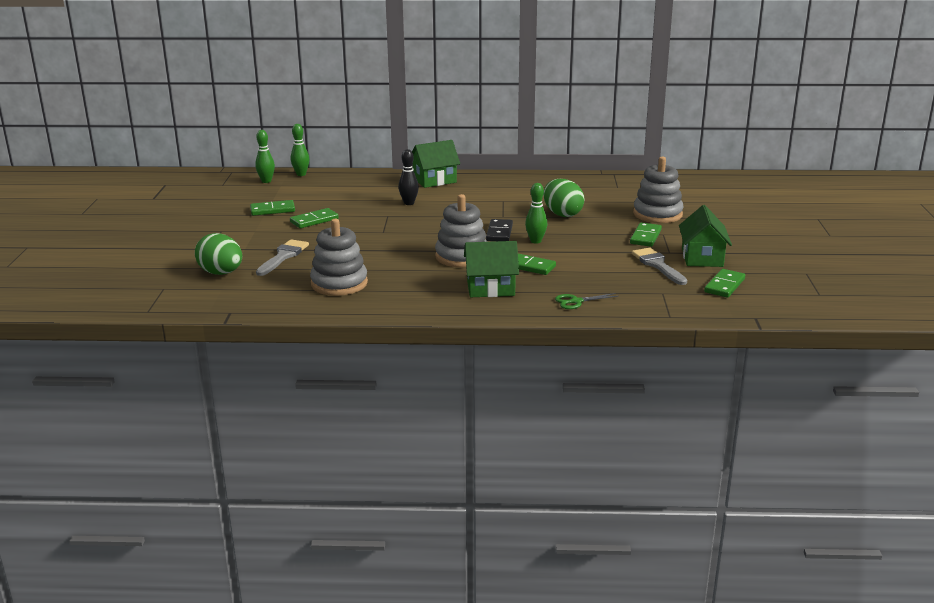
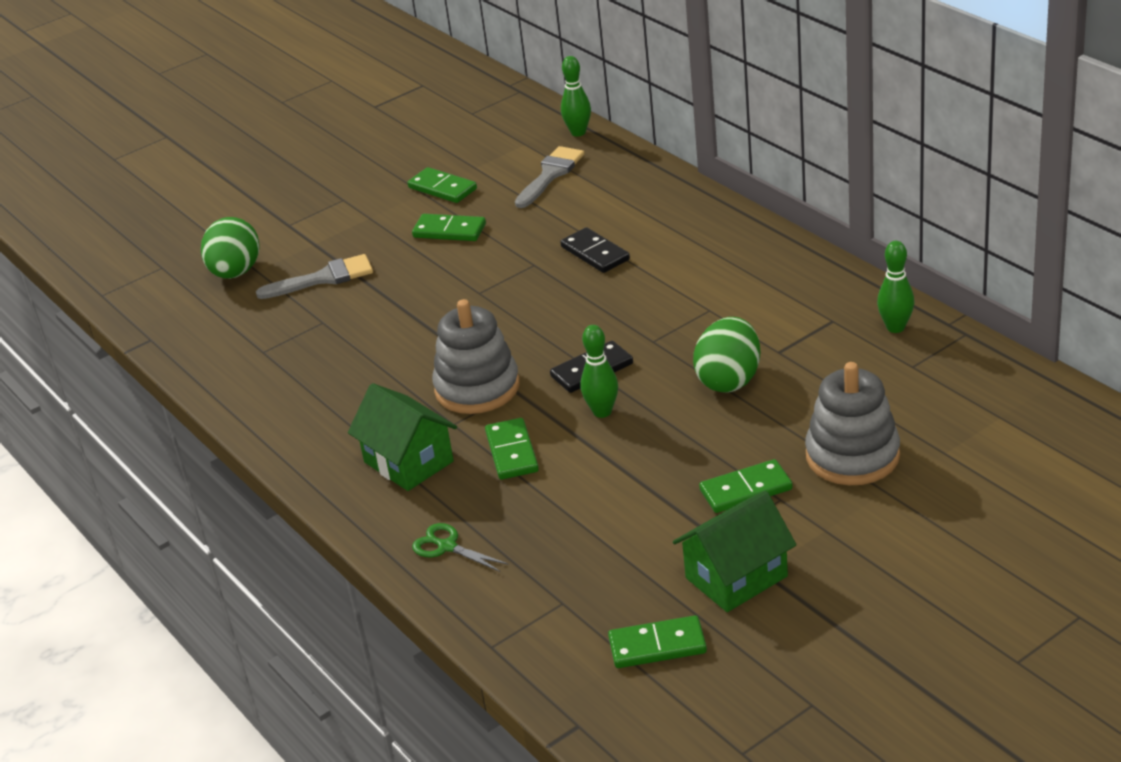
camera: 55 degrees right, 10 degrees up
(266, 181) = (523, 128): green bowling pin -> green bowling pin (895, 327)
(339, 283) = (296, 356): grey stacking toy -> none
(409, 203) = (595, 253): black bowling pin -> black domino
(434, 180) = (702, 223): green house -> none
(658, 265) = (654, 552): grey brush -> grey brush (550, 175)

